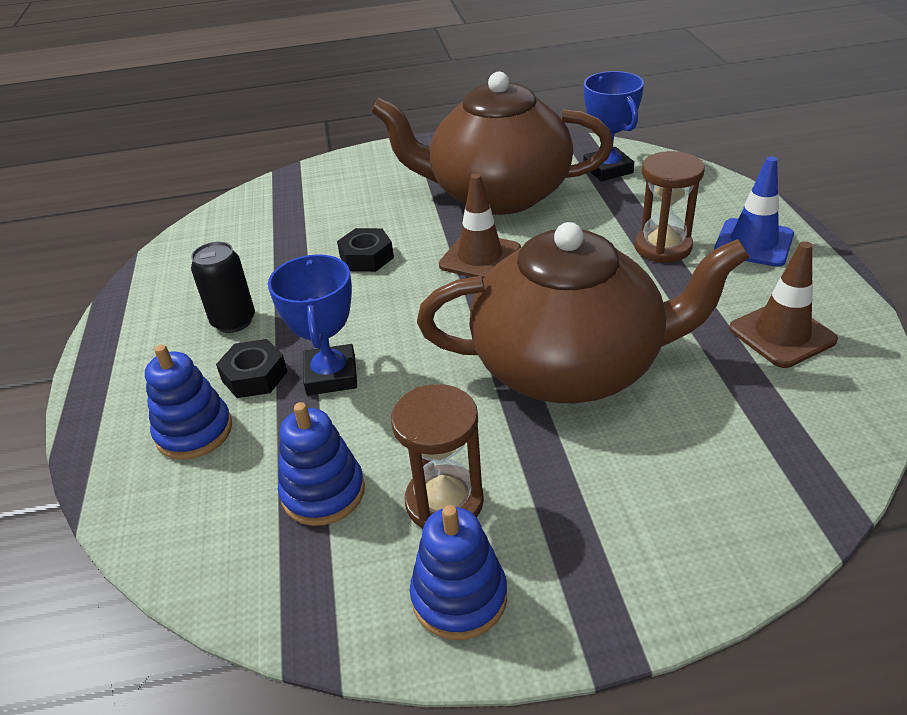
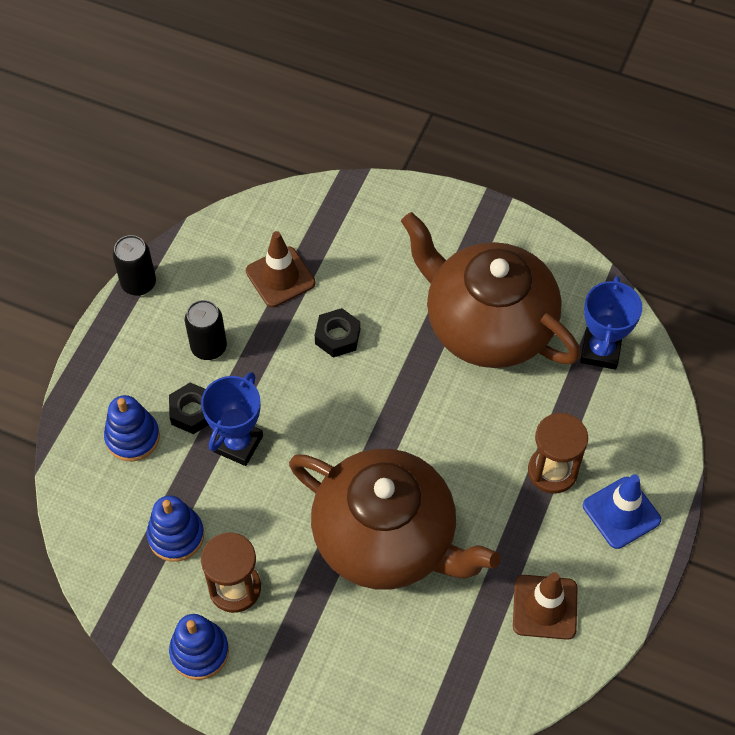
camera: 30 degrees right, 20 degrees up
(114, 312) = (138, 283): none -> black can
(480, 257) = (415, 392): brown traffic cone -> brown traffic cone (280, 277)

